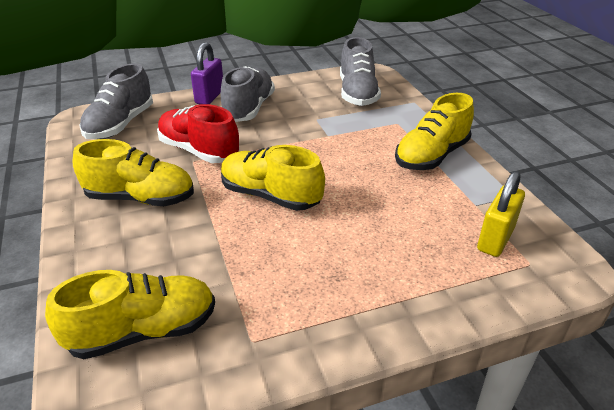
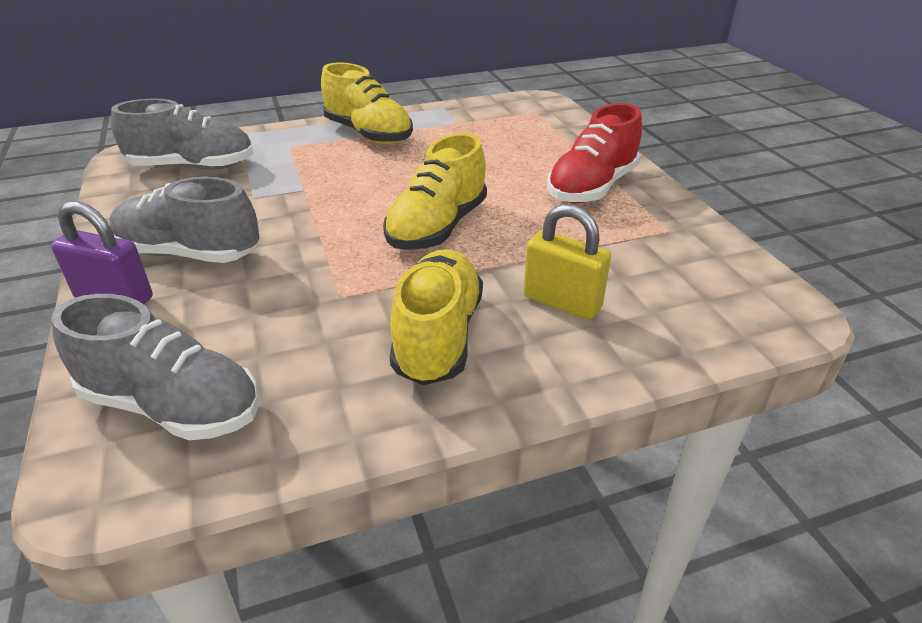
camera: 90 degrees left, 0 degrees up
(143, 331) = (685, 295): yellow shoe -> none
(199, 151) = (311, 293): red shoe -> red shoe (592, 187)
(495, 239) = (506, 120): yellow padlock -> yellow padlock (562, 302)

